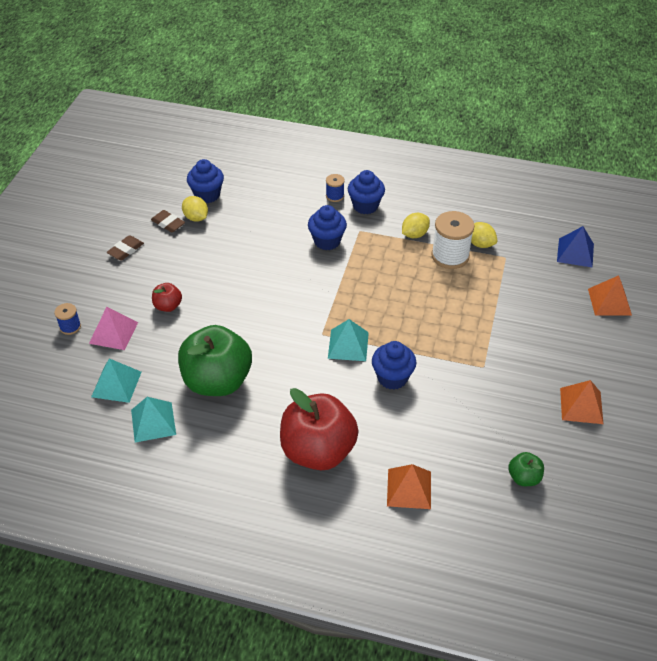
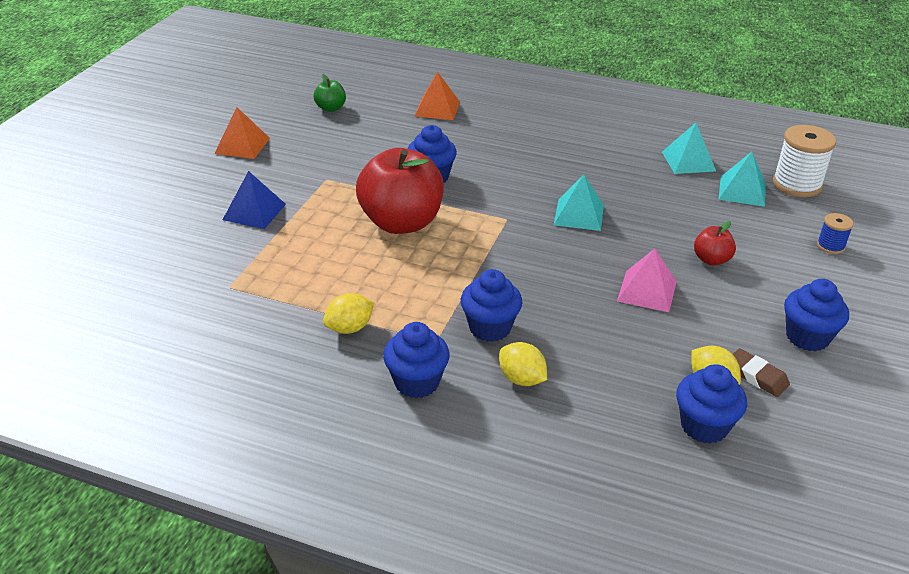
camera: 175 degrees left, 10 degrees down
(113, 332) = (770, 237): pink pyramid -> pink pyramid (647, 291)
(126, 250) = (807, 337): brown eraser -> blue cupcake
(217, 381) = (628, 186): green apple -> none
(318, 451) = (518, 133): red apple -> red apple (401, 223)
(335, 196) = (468, 405): blue spool -> none
(348, 345) = (476, 206): turquoise pyramid -> turquoise pyramid (579, 215)
(450, 256) = (309, 293): white spool -> white spool (797, 184)
(480, 244) = (255, 307): yellow lemon -> yellow lemon (521, 379)
(575, 252) = (123, 285): blue pyramid -> blue pyramid (254, 212)
(609, 301) = (130, 226): orange pyramid -> none

